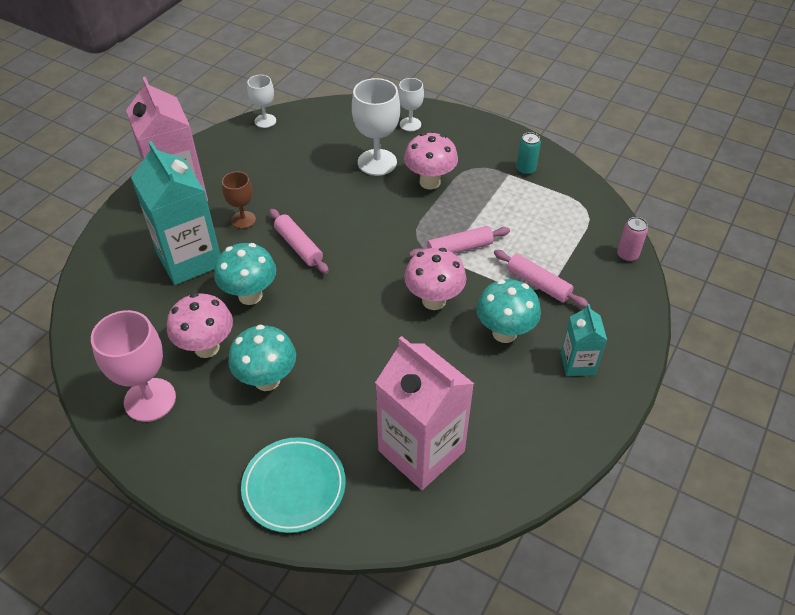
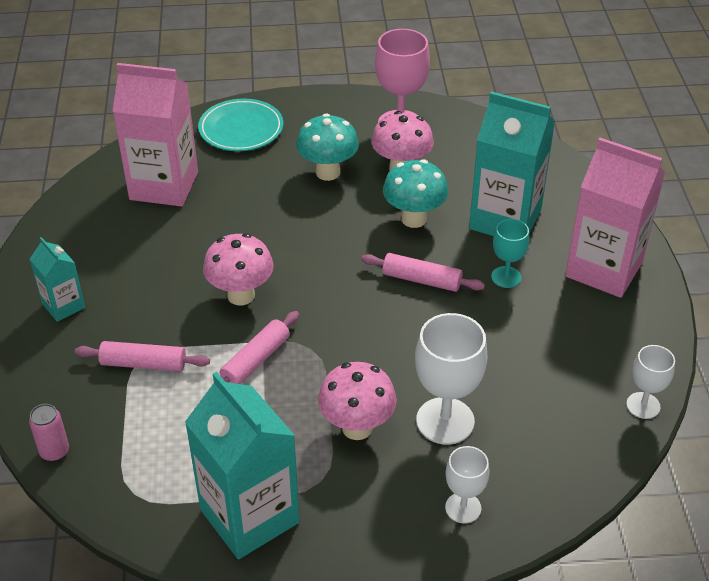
camera: 145 degrees right, 5 degrees down
(243, 220) = (506, 277): brown goblet -> turquoise goblet
(504, 333) = (150, 299): turquoise mushroom -> none
(526, 169) = (249, 516): turquoise can -> turquoise carton

